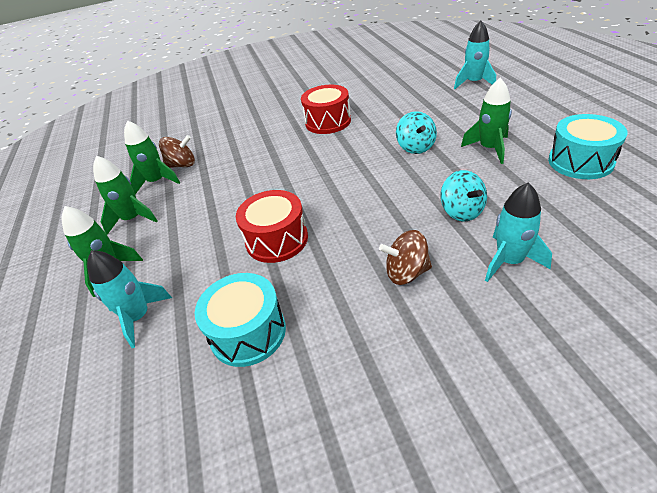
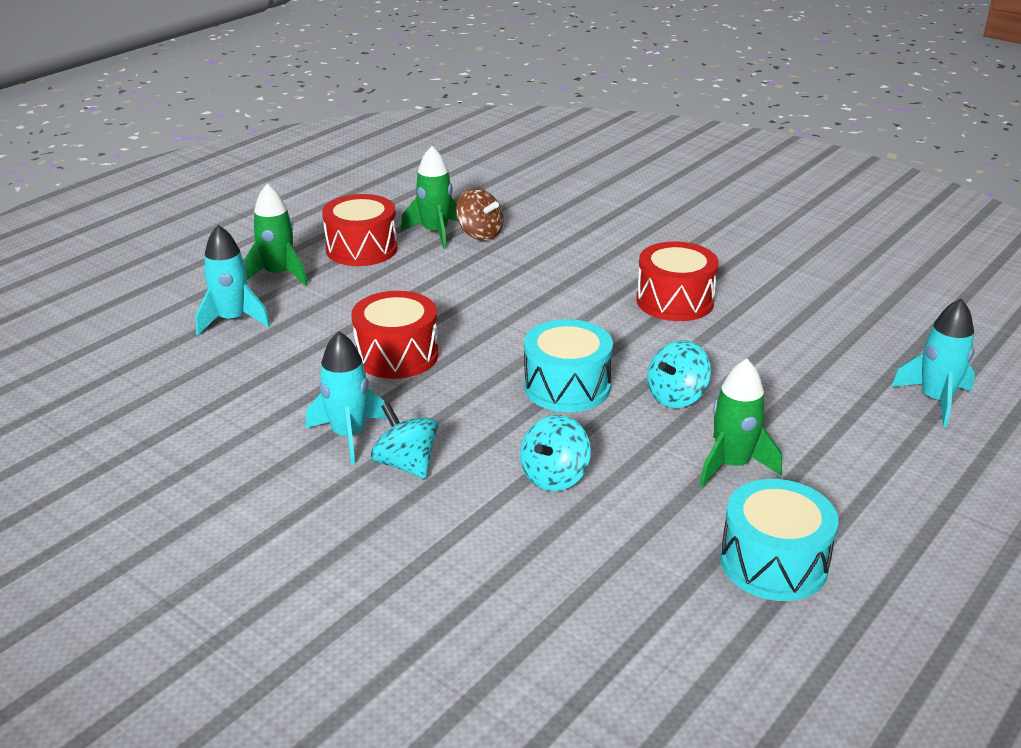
camera: 50 degrees right, 10 degrees down
(133, 219) = (361, 249): green rocket -> red drum
(248, 332) = (253, 391): turquoise drum -> turquoise drum (567, 387)
(406, 272) = (406, 464): brown spinning top -> turquoise spinning top
(509, 261) = (481, 538): turquoise rocket -> turquoise rocket (348, 436)

